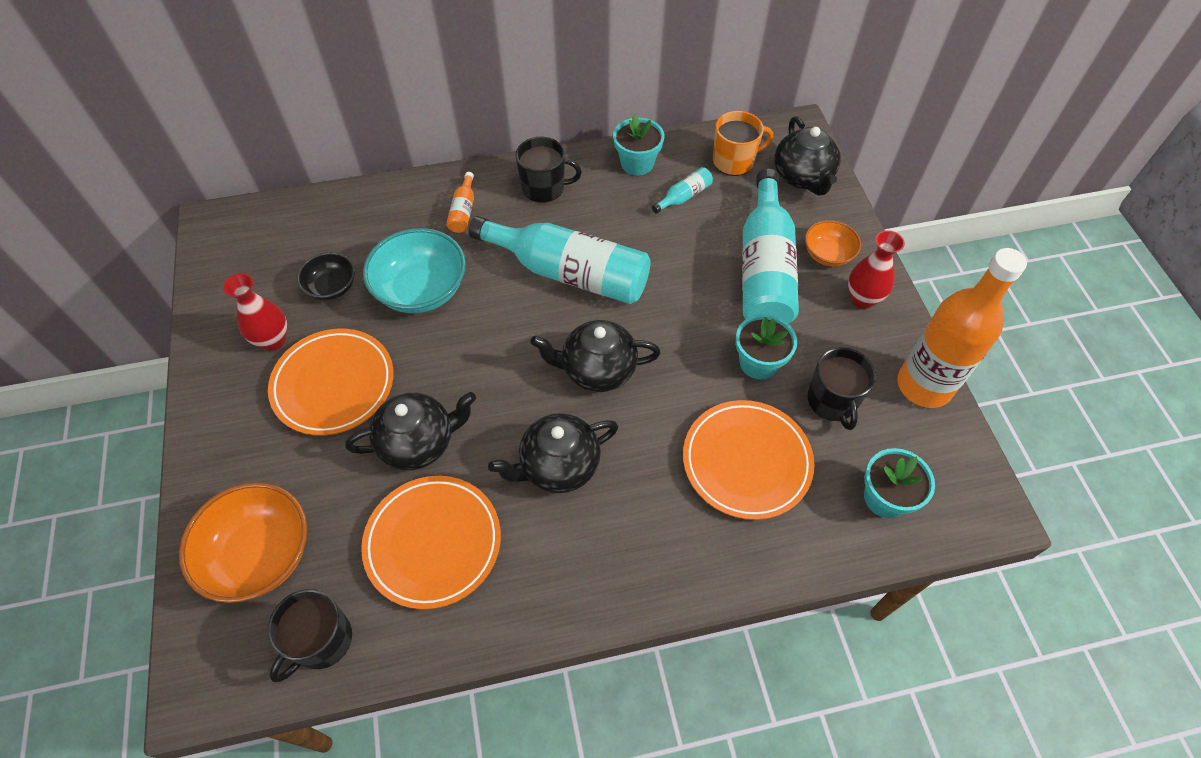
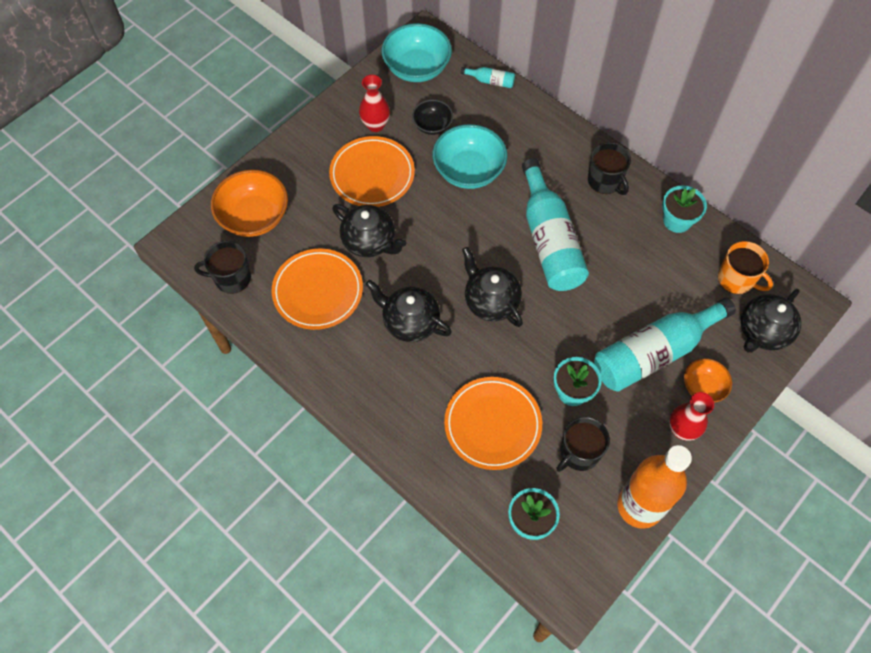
camera: 55 degrees right, 5 degrees up
(245, 256) = (417, 68): none -> turquoise bowl
(463, 211) = (545, 150): orange bottle -> none
(684, 196) = (673, 267): turquoise bottle -> turquoise bottle (490, 81)

